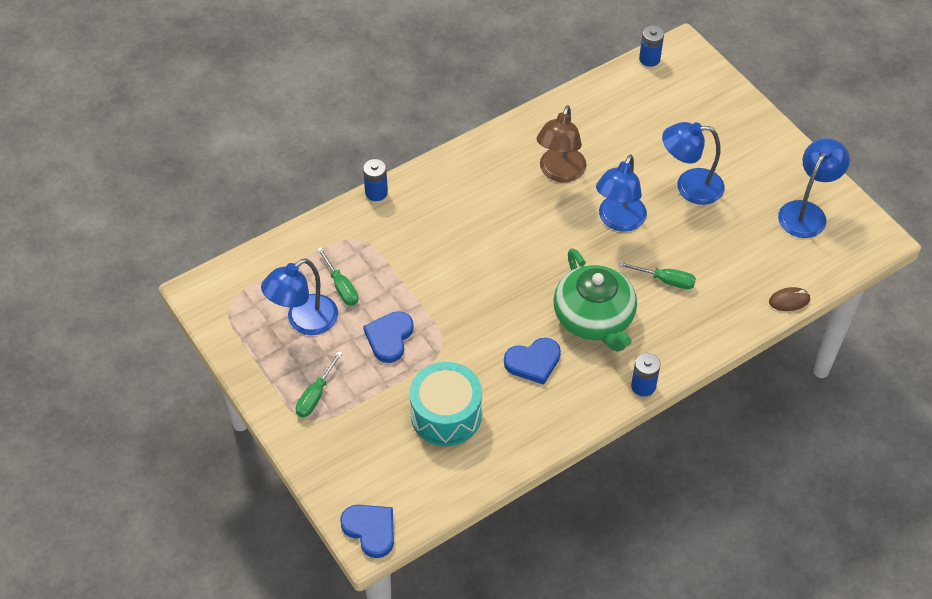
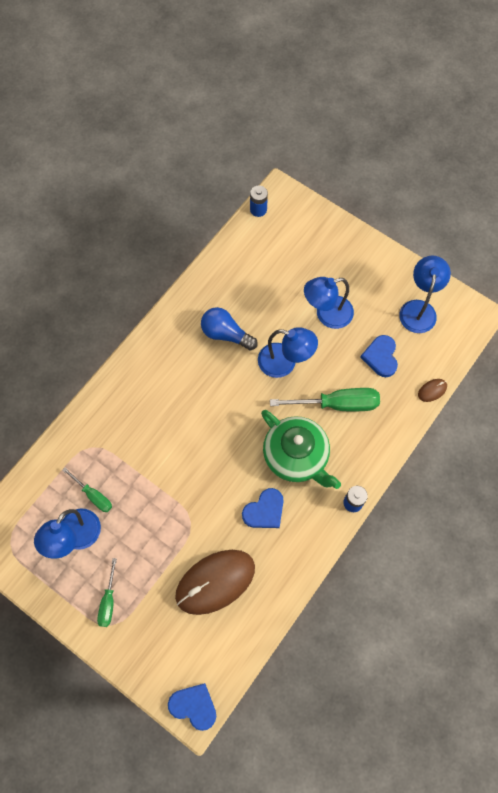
camera: 20 degrees left, 15 degrees up
(376, 192) = (90, 399): blue battery -> none
(389, 338) = (147, 528): blue heart -> blue heart (381, 357)
(446, 415) = (215, 582): turquoise drum -> brown mouse
(559, 173) = (226, 334): brown lamp -> blue light bulb
(618, 221) = (285, 363): blue lamp -> blue lamp turned 75 degrees counterclockwise
(666, 280) = (337, 404): green screwdriver -> green screwdriver, size x1.77

